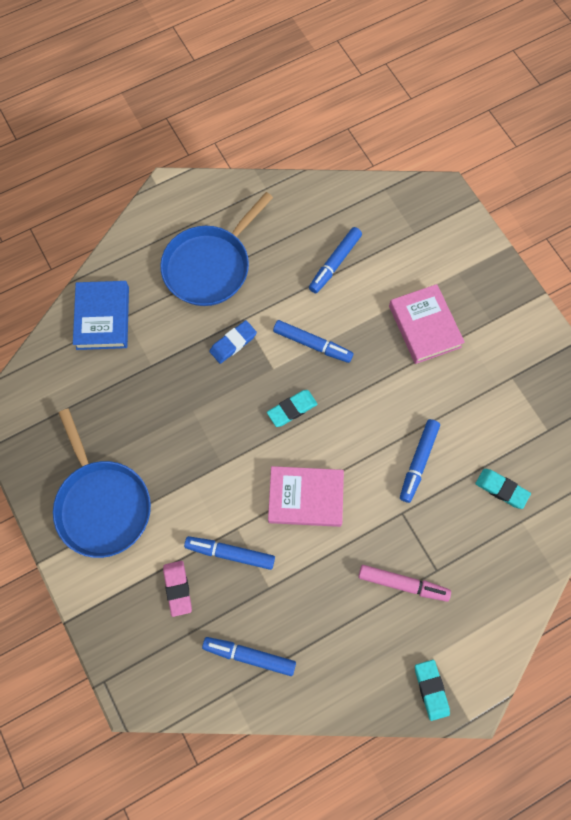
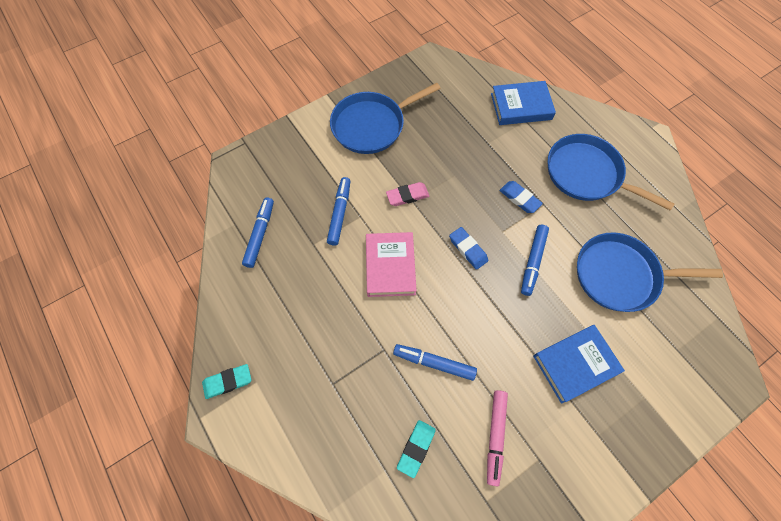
camera: 85 degrees right, 5 degrees down
(177, 588) = (311, 180): pink eraser -> pink eraser (407, 196)
(292, 409) = (468, 249): turquoise eraser -> blue eraser
(335, 263) = (620, 275): blue marker -> blue pan
(403, 584) = (319, 353): pink marker -> pink marker (495, 436)
(424, 326) = (575, 364): pink book -> blue book

